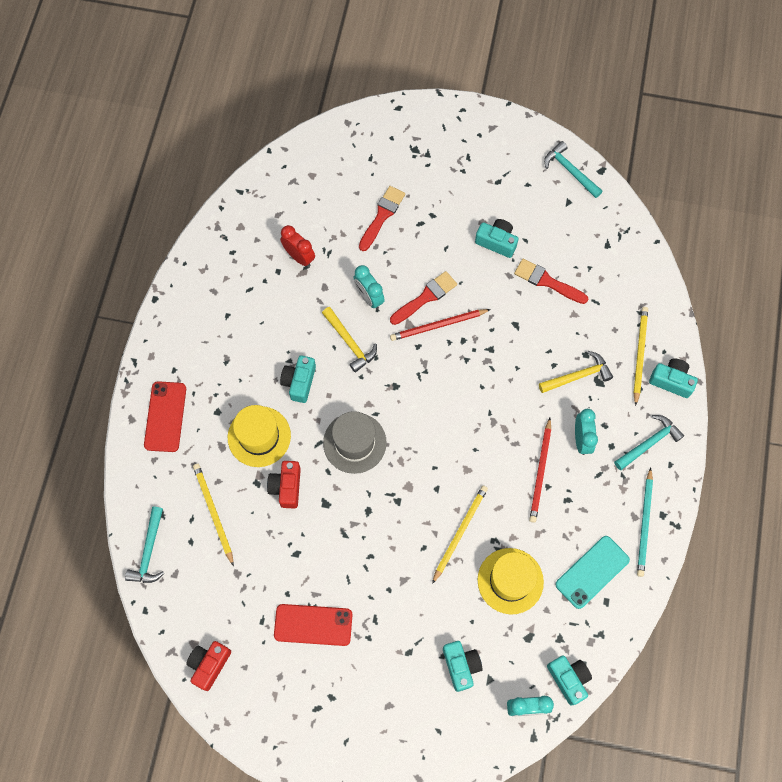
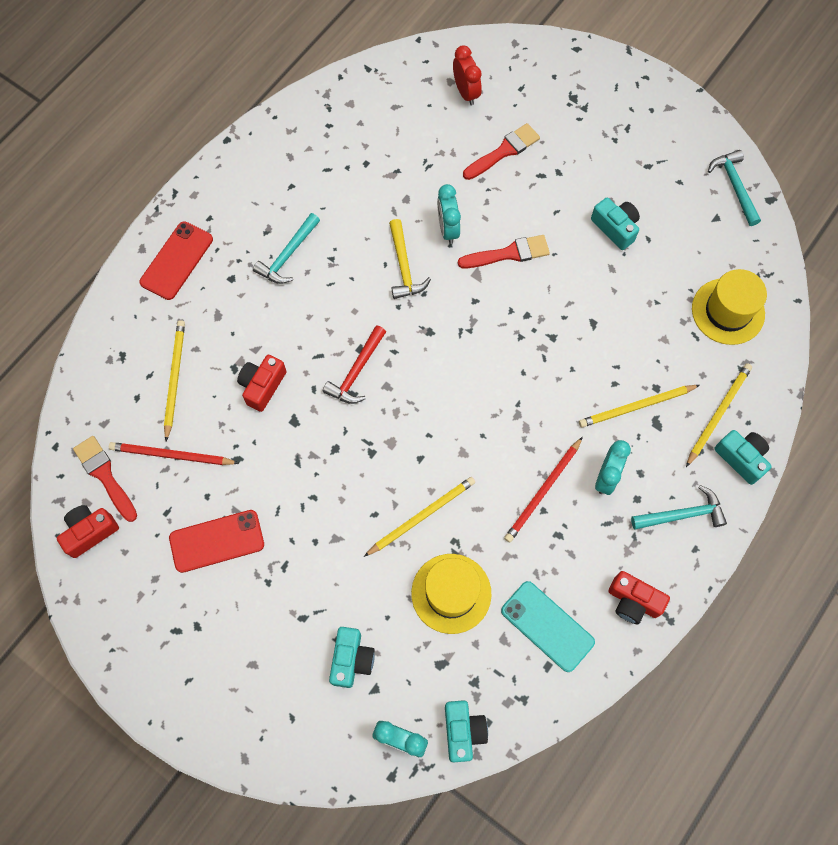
camera: 25 degrees right, 0 degrees up
(149, 551) = (90, 389): turquoise hammer -> turquoise hammer (288, 255)
(259, 436) = (261, 322): yellow hat -> yellow hat (728, 311)
(299, 257) = (395, 158): red clock -> red clock (466, 92)
(299, 382) = (331, 284): turquoise camera -> none
(313, 625) = (217, 541): red phone -> red phone turned 45 degrees counterclockwise
(354, 443) = (356, 371): grey hat -> red hammer
(438, 325) = (507, 288): red pencil -> red pencil (171, 455)
(547, 281) = (651, 292): red brush -> red brush (105, 475)
(578, 376) = (636, 407): yellow hammer -> yellow pencil
(592, 572) = (547, 626): turquoise phone -> turquoise phone turned 60 degrees clockwise
(644, 524) = (633, 601): turquoise pencil -> red camera

